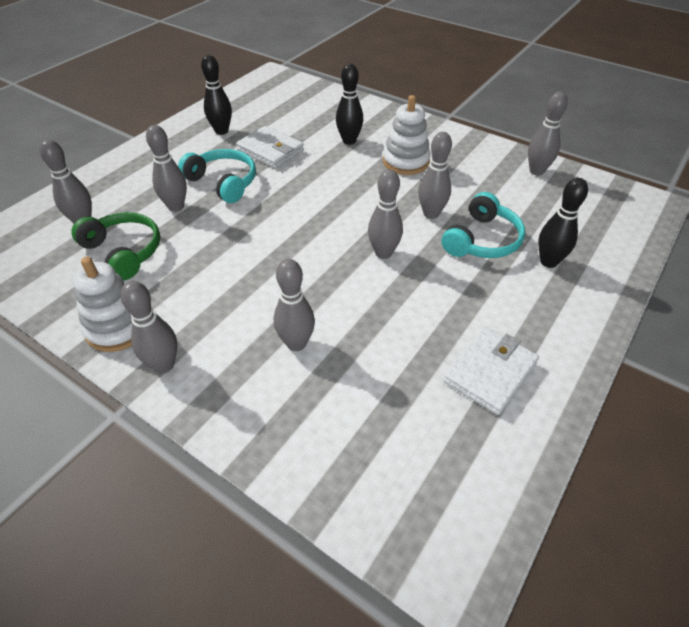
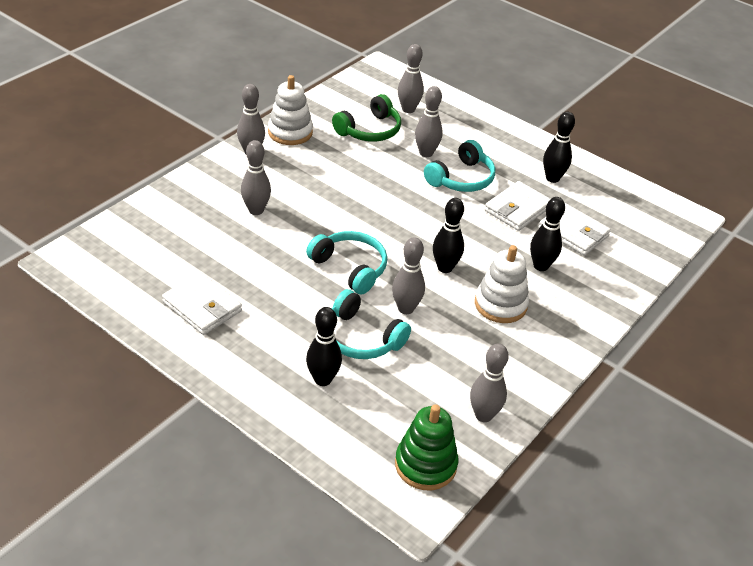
camera: 90 degrees right, 5 degrees down
(300, 124) = (573, 232): none -> white wallet
(366, 191) = (445, 268): none -> black bowling pin
(383, 253) = (350, 267): grey bowling pin -> turquoise headphones
(605, 198) = (425, 465): none -> green stacking toy

